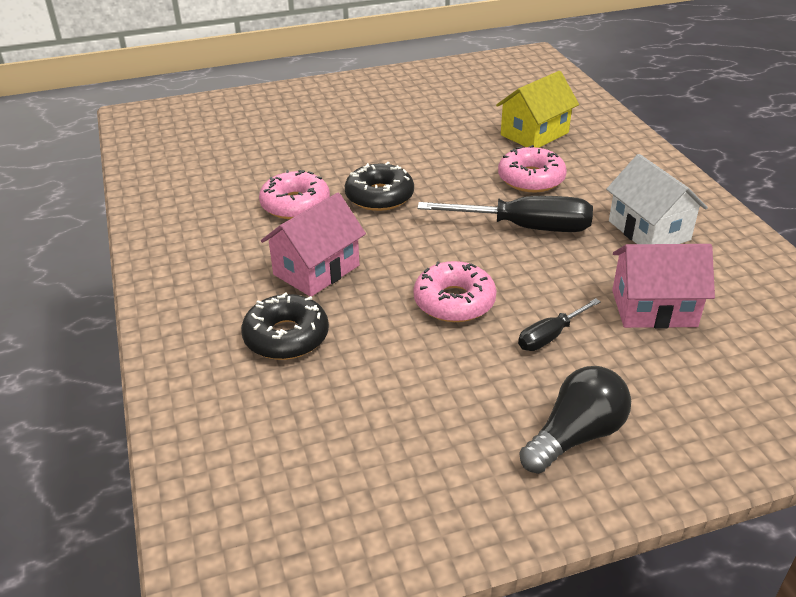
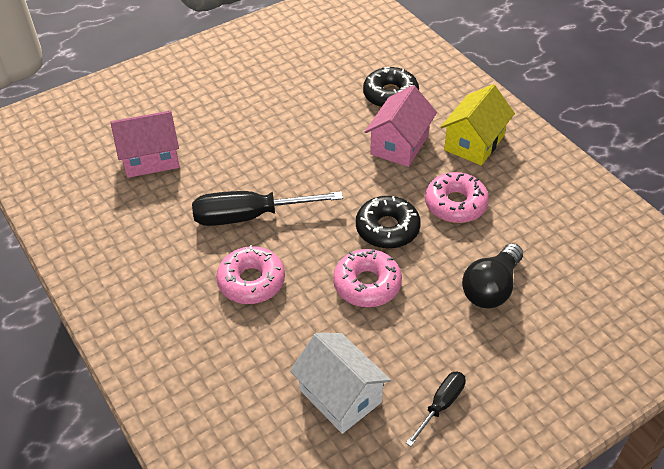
camera: 165 degrees right, 10 degrees up
(454, 301) = (291, 138): pink donut -> pink donut (367, 284)
(534, 134) = (256, 363): yellow house -> yellow house (474, 143)
(550, 336) = (222, 126): black screwdriver -> black screwdriver (441, 405)
(575, 436) = (205, 73): black light bulb -> black light bulb (491, 288)
(649, 230) = (143, 233): white house -> white house (340, 396)

